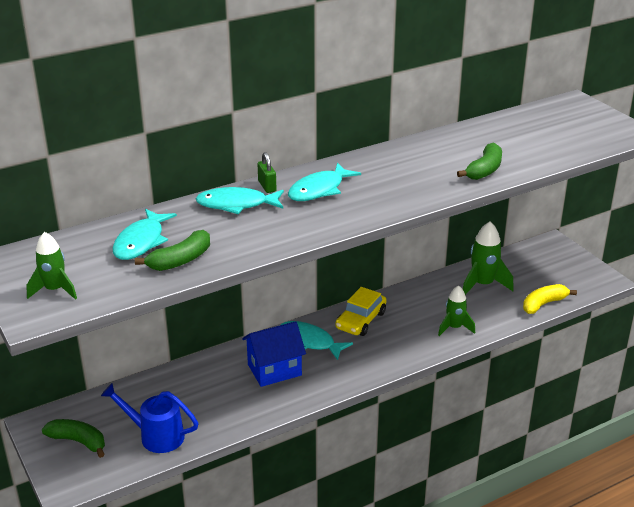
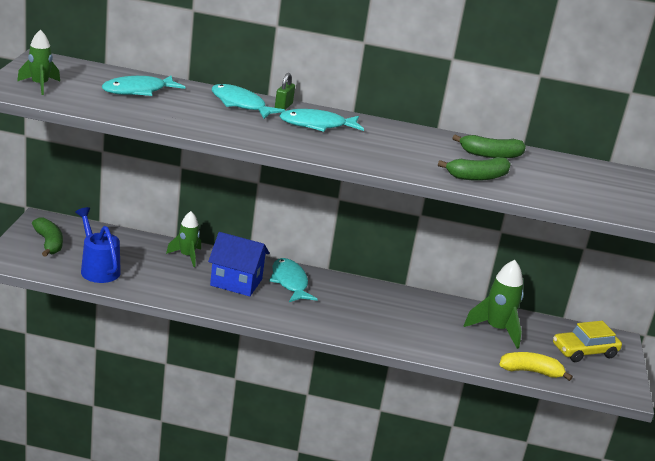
camera: 35 degrees right, 5 degrees down
(180, 260) = (141, 110): green banana -> green banana (490, 155)
(361, 320) = (351, 293): yellow car -> yellow car (584, 351)
(454, 328) = (420, 340): green rocket -> green rocket (187, 256)

